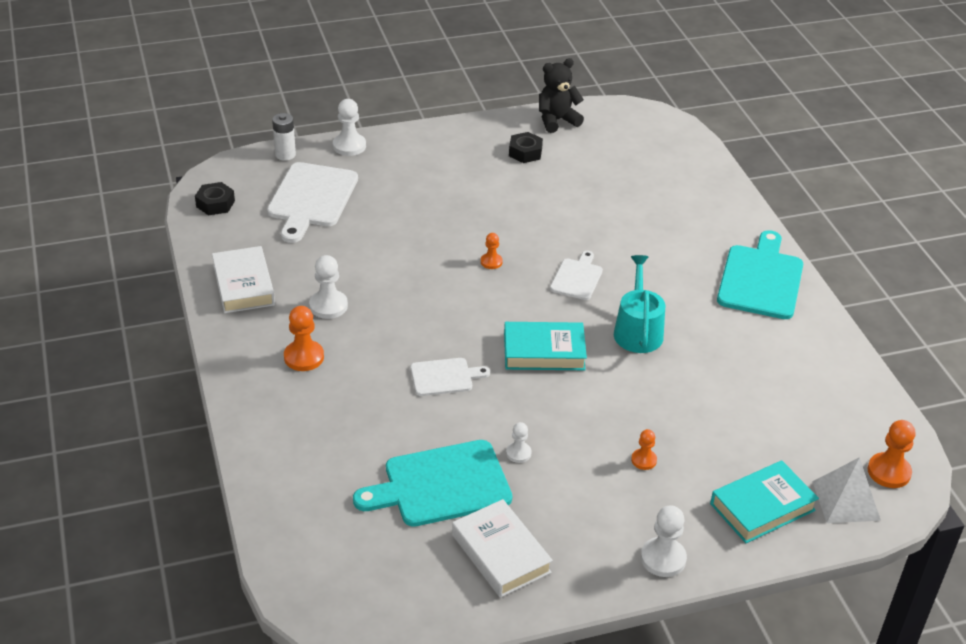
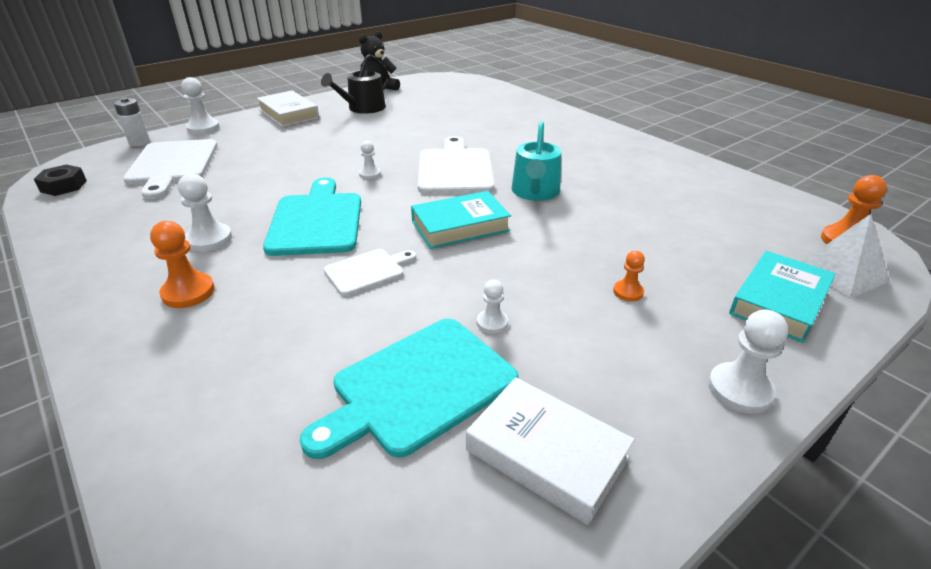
camera: 20 degrees left, 5 degrees down
(244, 285) = (101, 243): white book -> white book (289, 114)
(491, 262) = (370, 174): orange pawn -> white pawn
(525, 152) = (363, 108): black nut -> black watering can
(577, 277) = (455, 169): white cutting board -> white cutting board, size x1.81
(637, 330) = (535, 192): turquoise watering can -> turquoise watering can turned 150 degrees counterclockwise
(761, 279) = (604, 142): turquoise cutting board -> turquoise cutting board (316, 221)

